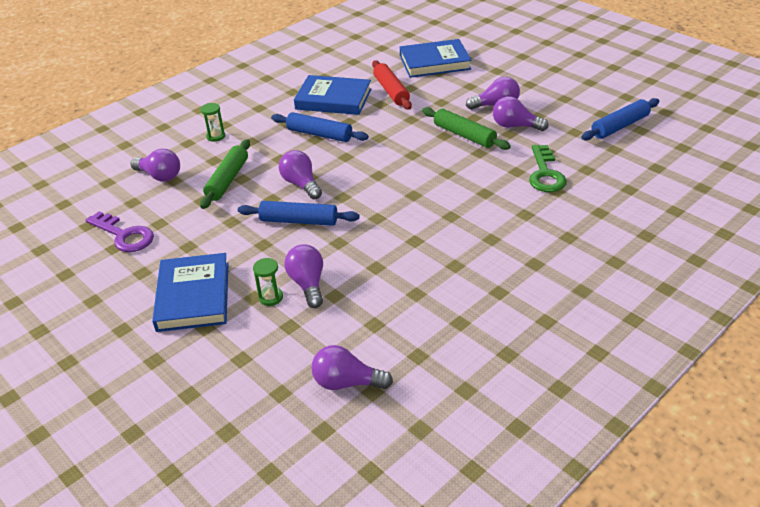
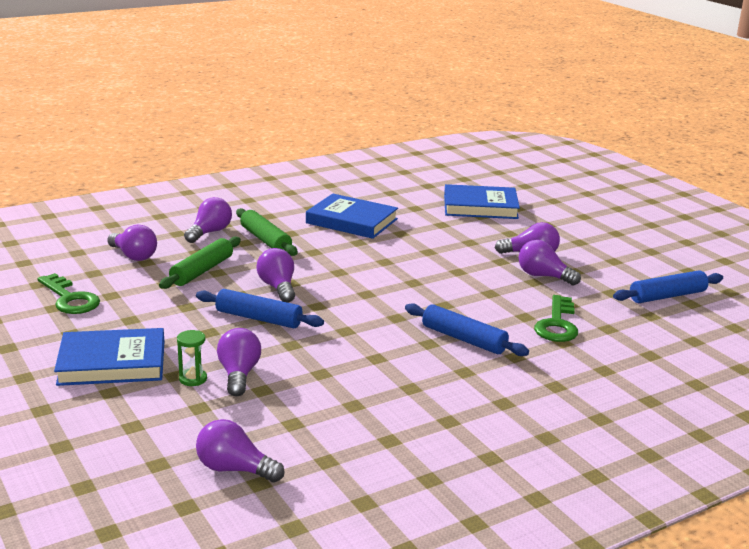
camera: 10 degrees right, 15 degrees down
(124, 235) = (70, 299): purple key -> green key
(193, 296) = (112, 363): blue book -> blue book turned 75 degrees clockwise
(216, 136) = (209, 232): green hourglass -> purple light bulb
(319, 134) = (320, 248): blue rolling pin -> blue rolling pin (463, 339)
(391, 91) = (419, 224): red rolling pin -> none
(464, 135) = (481, 275): green rolling pin -> green rolling pin (265, 240)

